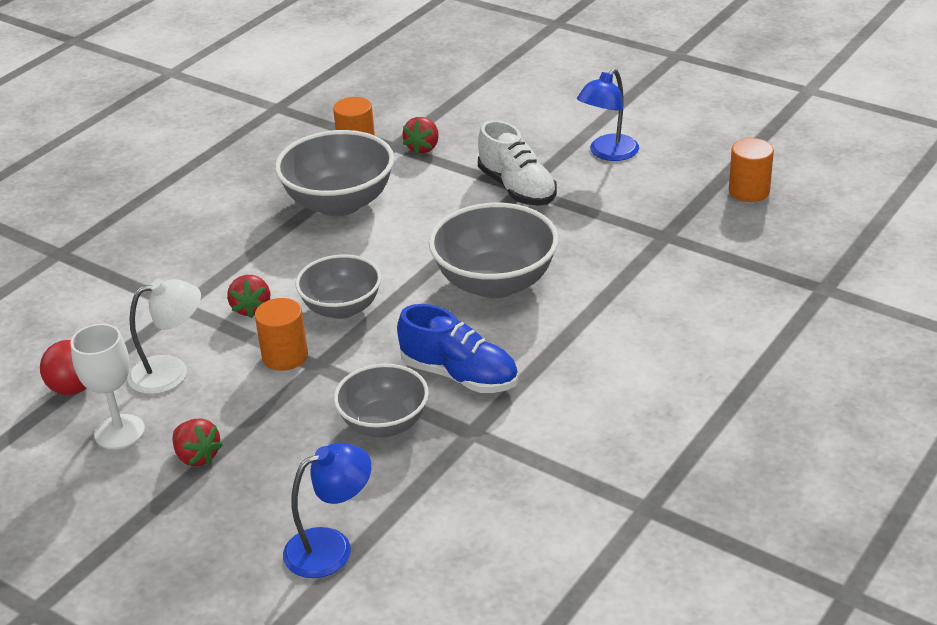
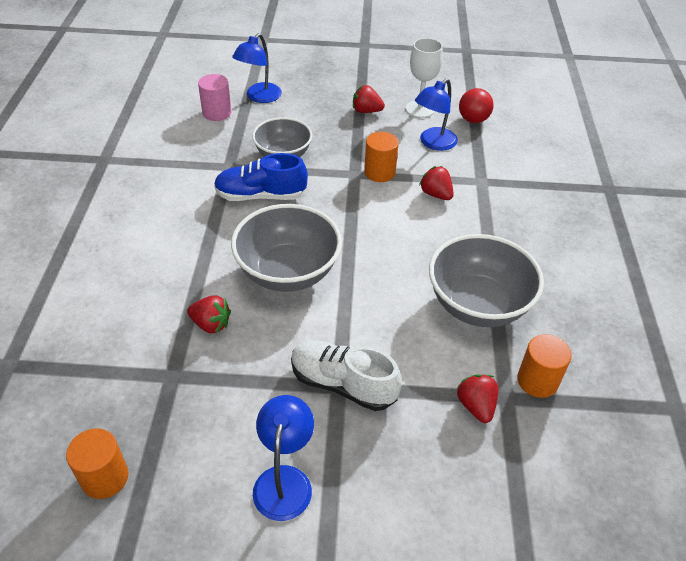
camera: 145 degrees right, 10 degrees up
(171, 372) = (433, 143): white lamp -> blue lamp
(342, 308) = (378, 214): grey bowl -> none
(424, 538) = (217, 113): none -> pink cylinder
(606, 262) = (211, 324): none -> red strawberry

